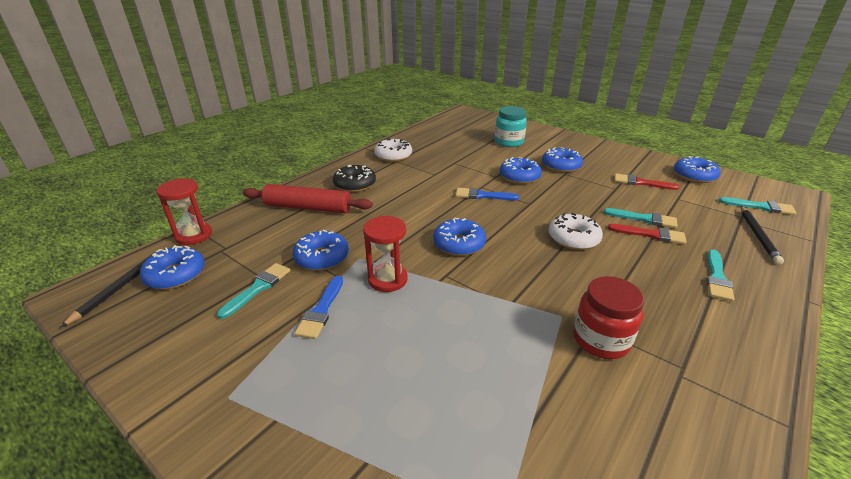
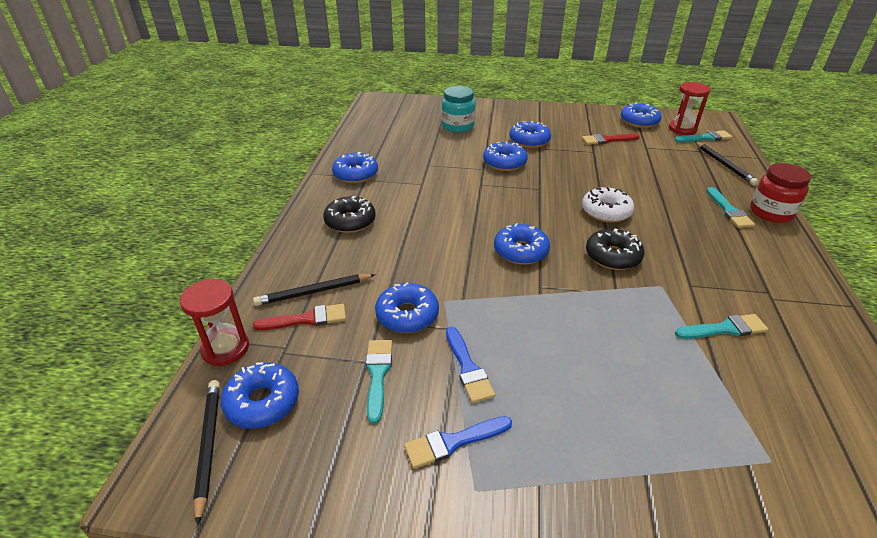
camera: 30 degrees left, 5 degrees up
(280, 221) = (313, 292): none -> black pencil
(308, 208) = (328, 266): red rolling pin -> none
(387, 279) = (495, 311): red hourglass -> red hourglass (682, 129)
(393, 156) = (355, 174): white donut -> blue donut
(482, 195) = (491, 193): blue brush -> blue brush (453, 442)
(539, 275) = (613, 256): none -> black donut
(600, 340) = (704, 294): red jar -> red jar (771, 212)
(644, 219) = (640, 175): turquoise brush -> turquoise brush (724, 329)
(651, 234) = (657, 188): red brush -> red brush (307, 319)

